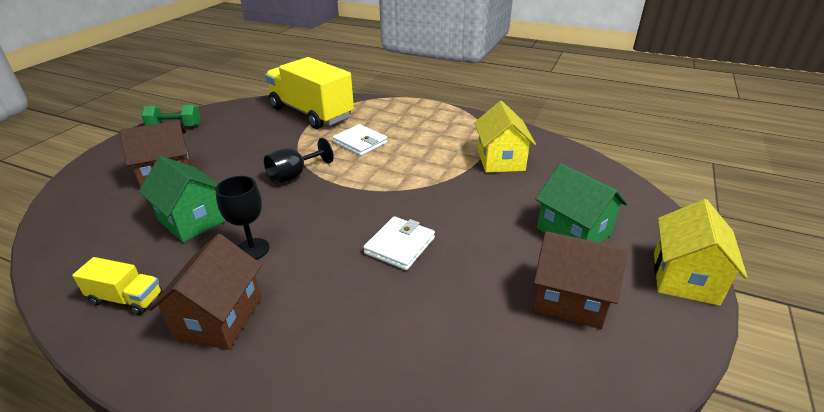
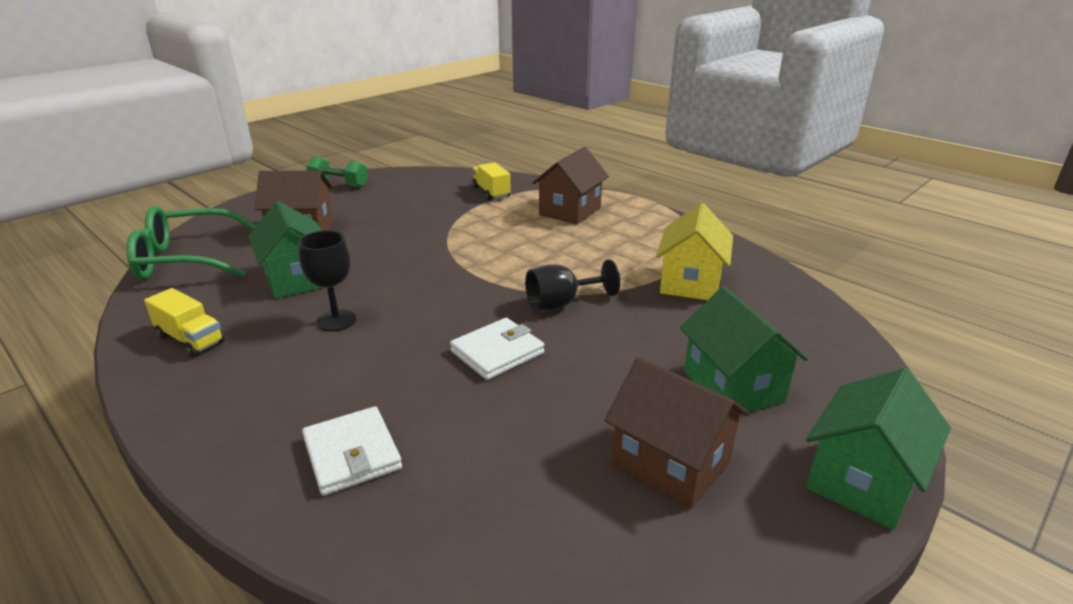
camera: 20 degrees right, 5 degrees down
(71, 223) = (187, 259): none -> green glasses
(219, 318) = (261, 379): brown house -> brown house (570, 211)
(294, 175) = (428, 254): black goblet -> black goblet (561, 303)
(311, 113) = (491, 192): yellow truck -> yellow truck, size x0.45
(360, 142) = (526, 233): white wallet -> white wallet (352, 454)
(684, 277) = (862, 481): yellow house -> green house

